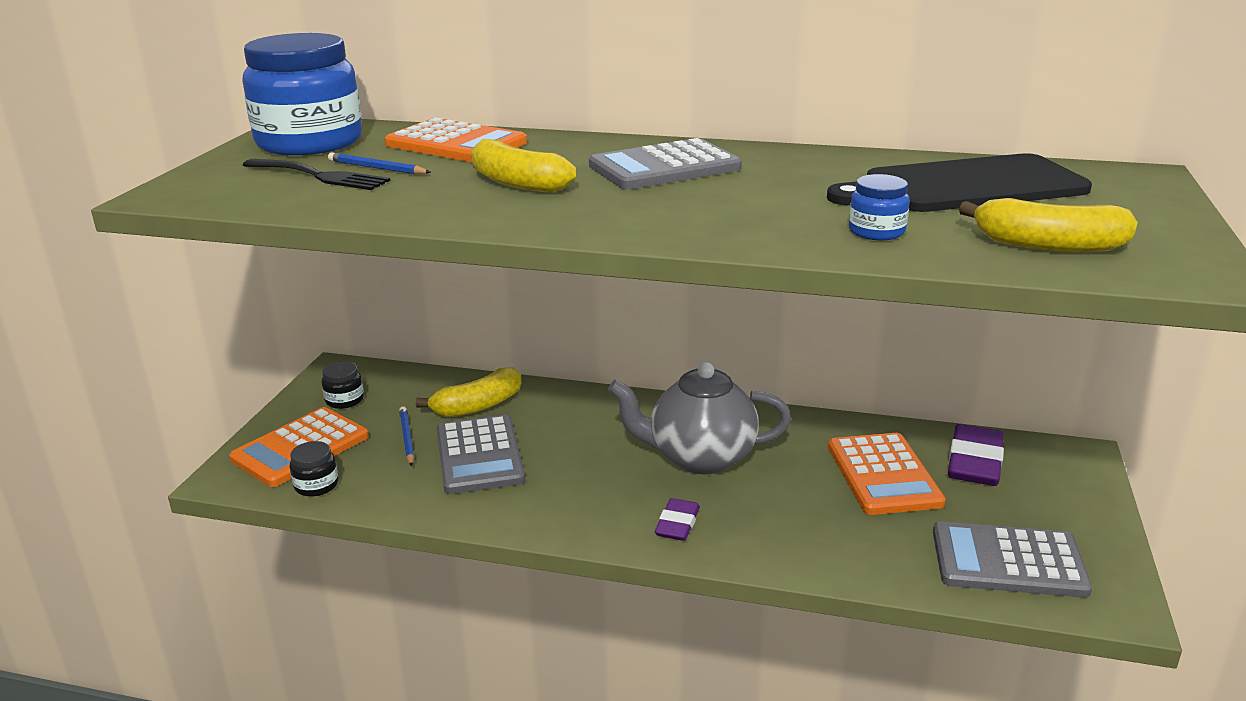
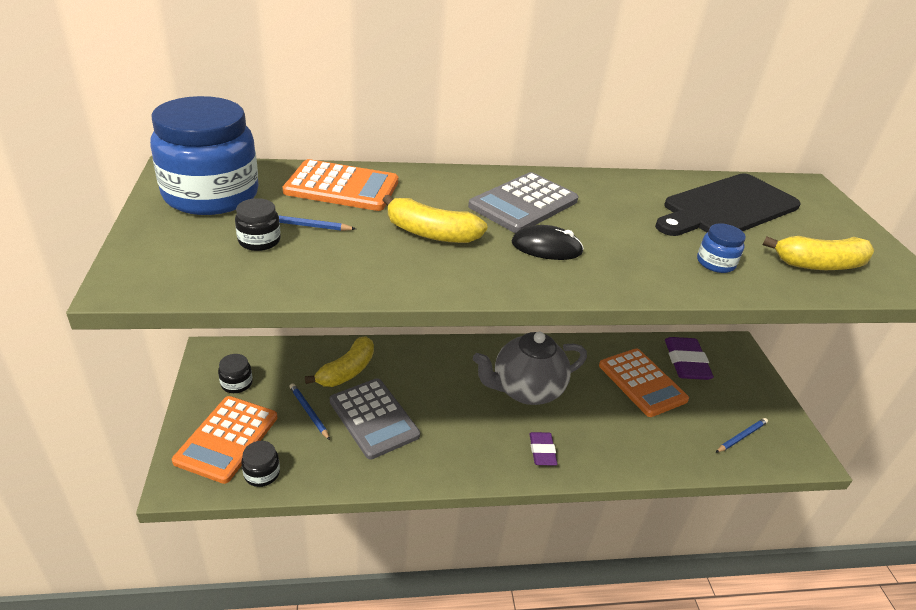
camera: 25 degrees left, 10 degrees up
(320, 176) = (259, 241): black fork -> black jar
(649, 202) = (546, 247): none -> black mouse
(1008, 561) = (741, 437): grey calculator -> blue pencil

